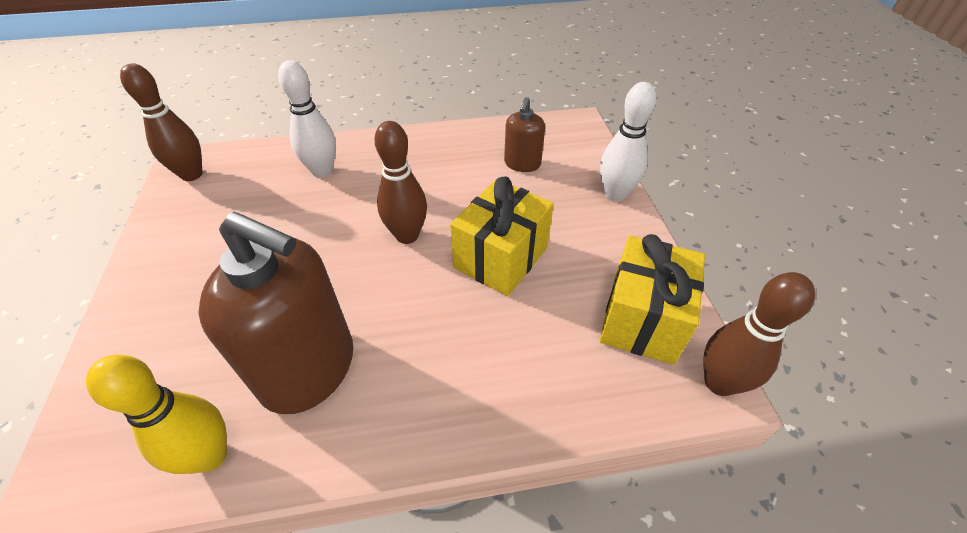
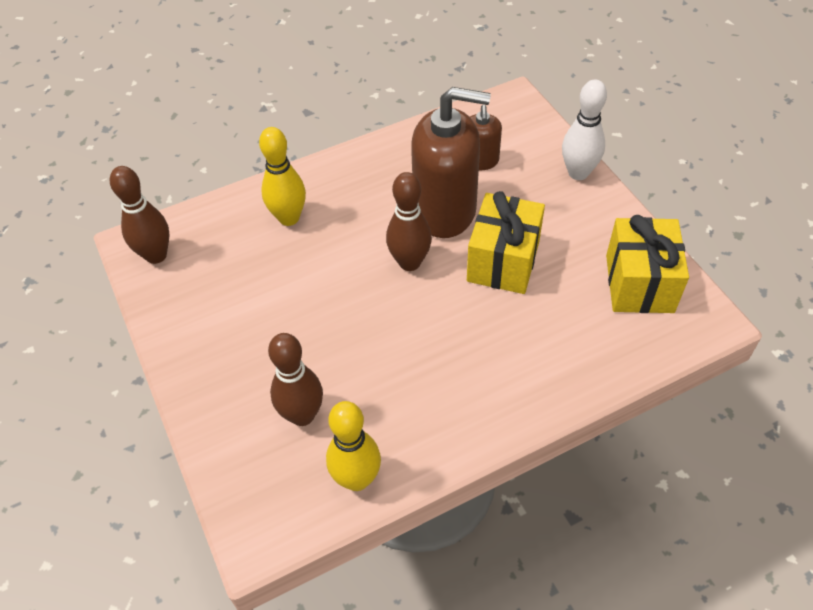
camera: 15 degrees left, 5 degrees up
(309, 368) = (392, 397): brown soap dispenser -> brown soap dispenser (445, 211)
(322, 171) = (289, 218): white bowling pin -> yellow bowling pin
(719, 382) = (711, 317): brown bowling pin -> brown bowling pin (302, 415)

